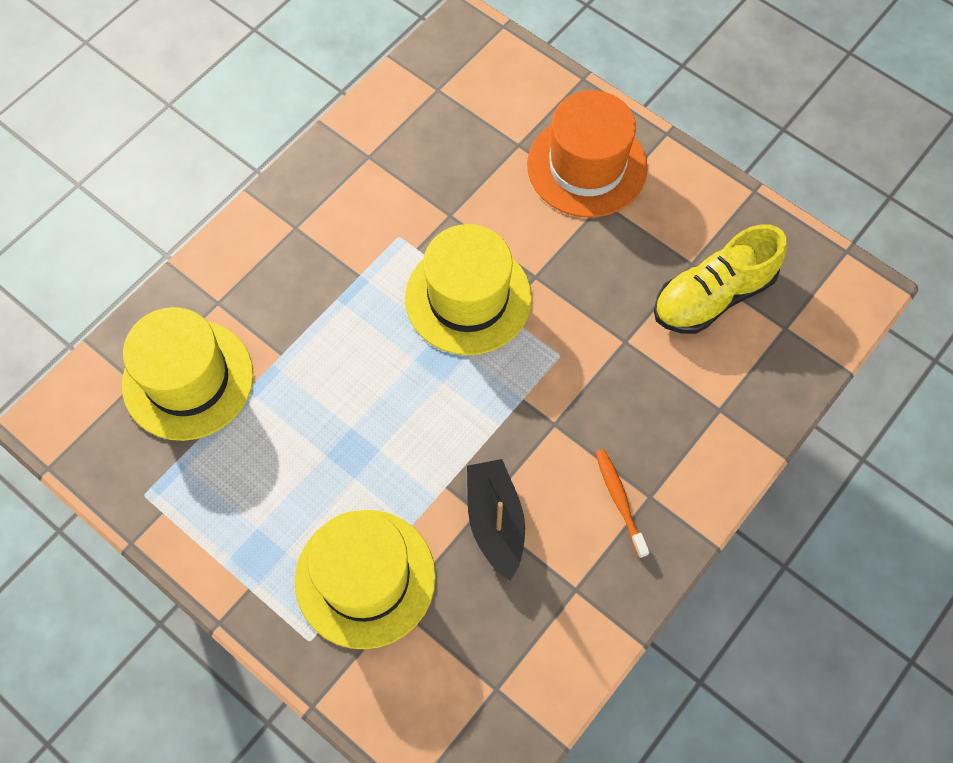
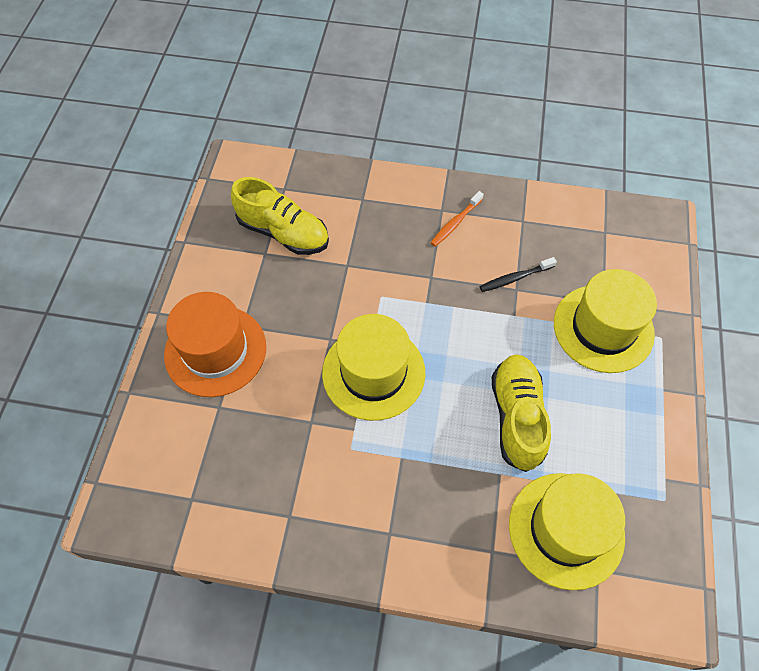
camera: 120 degrees left, 5 degrees down
(326, 408) = (517, 417): none -> yellow shoe
(495, 521) = (515, 278): black boat -> black toothbrush

